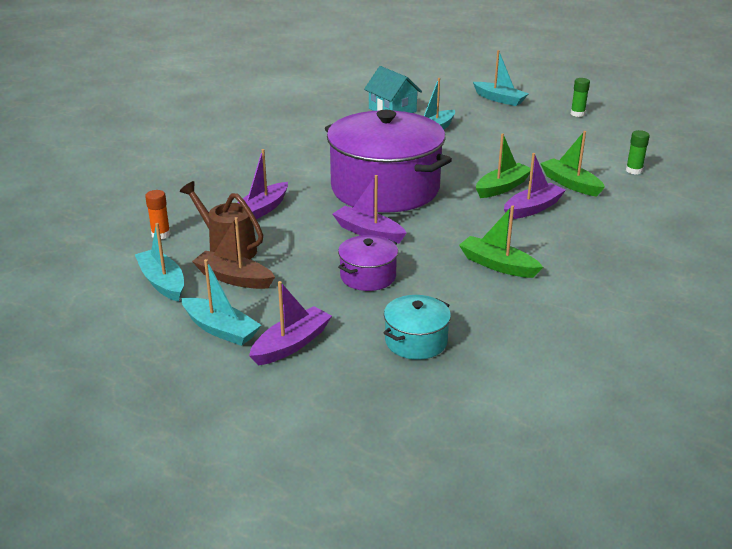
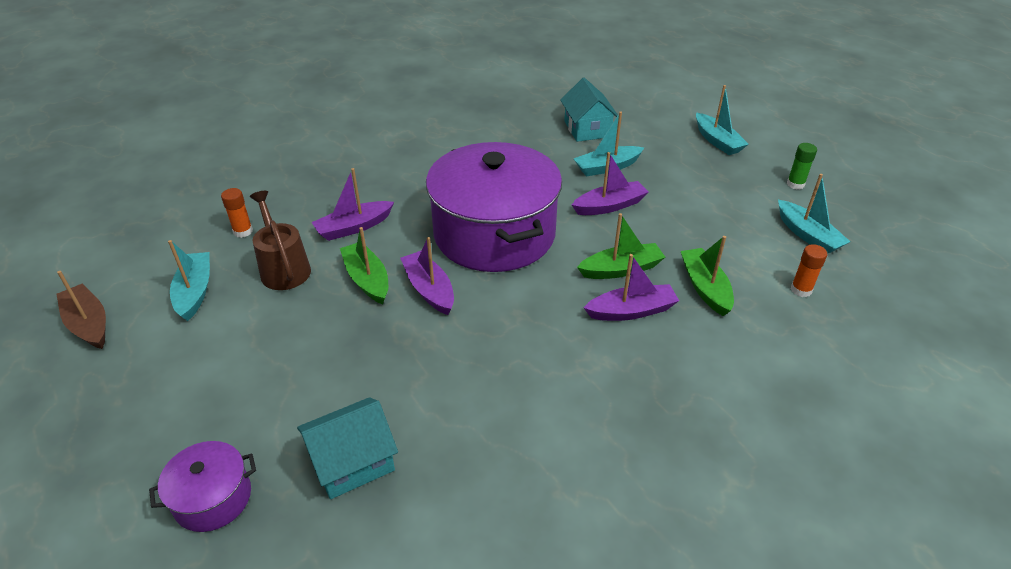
camera: 25 degrees right, 10 degrees up
(221, 329) = (191, 371): turquoise boat -> turquoise boat (807, 235)
(234, 278) = (257, 308): brown boat -> brown boat (88, 324)
(291, 344) = (234, 417): purple boat -> purple boat (609, 206)
(368, 276) = (380, 350): purple pot -> purple pot (213, 498)
(416, 341) = (352, 462): turquoise pot -> turquoise house
(497, 265) = (526, 382): green boat -> green boat (367, 279)
(634, 171) = (801, 290): green glue stick -> orange glue stick

